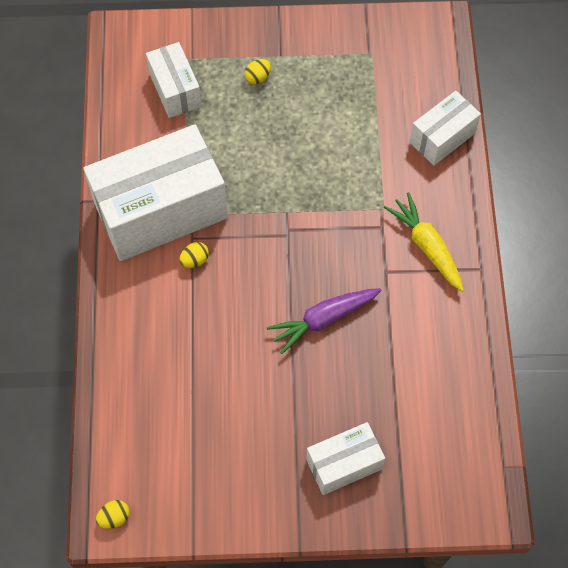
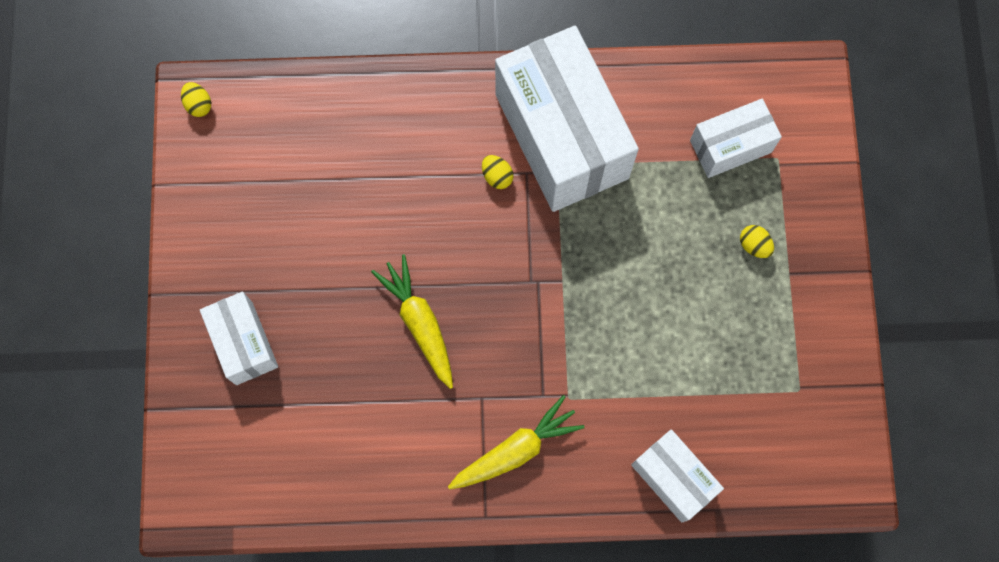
camera: 90 degrees right, 10 degrees up
(323, 320) = (419, 322): purple carrot -> yellow carrot

